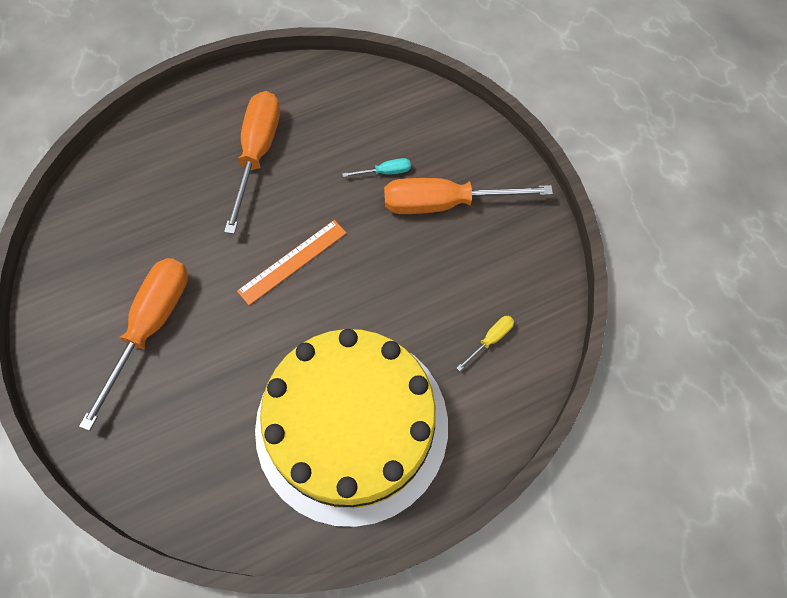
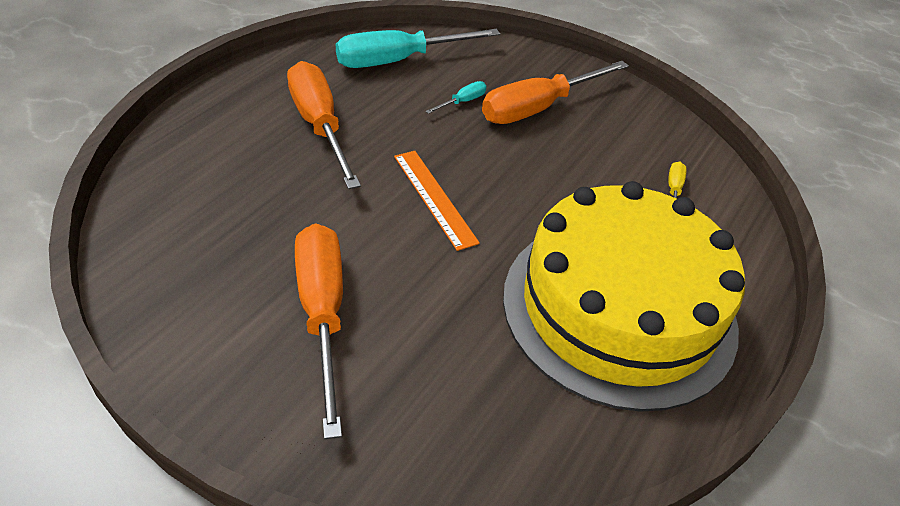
camera: 35 degrees left, 20 degrees down
(292, 261) = (434, 198): orange ruler -> orange ruler turned 45 degrees counterclockwise
(366, 106) = (399, 60): none -> turquoise screwdriver

